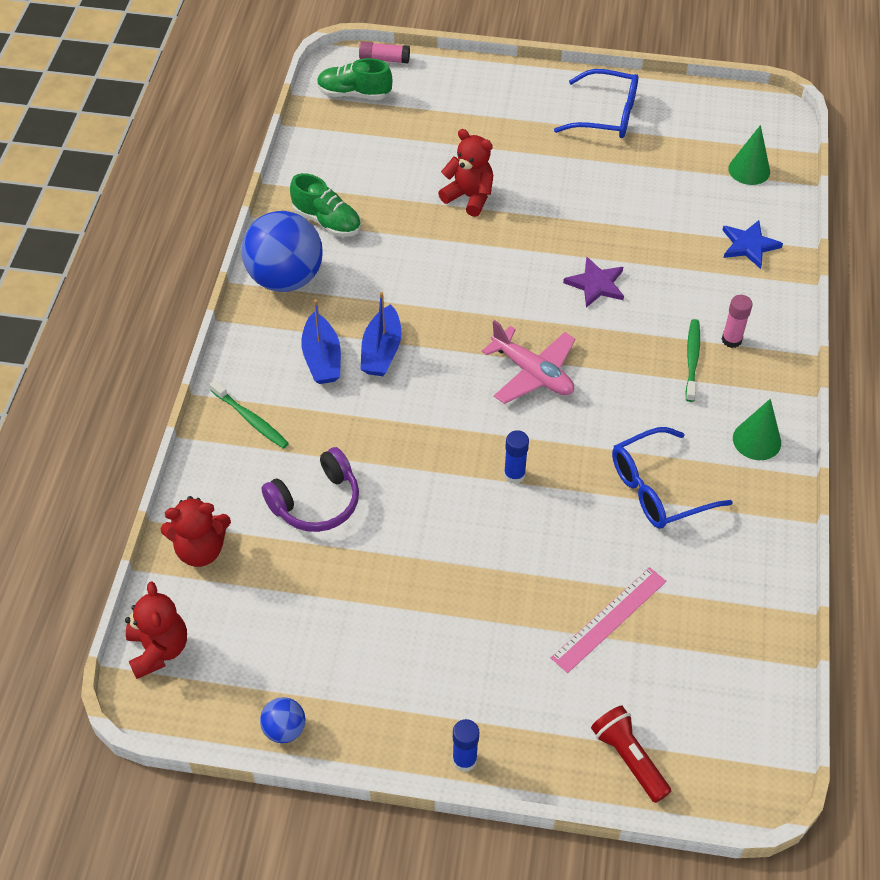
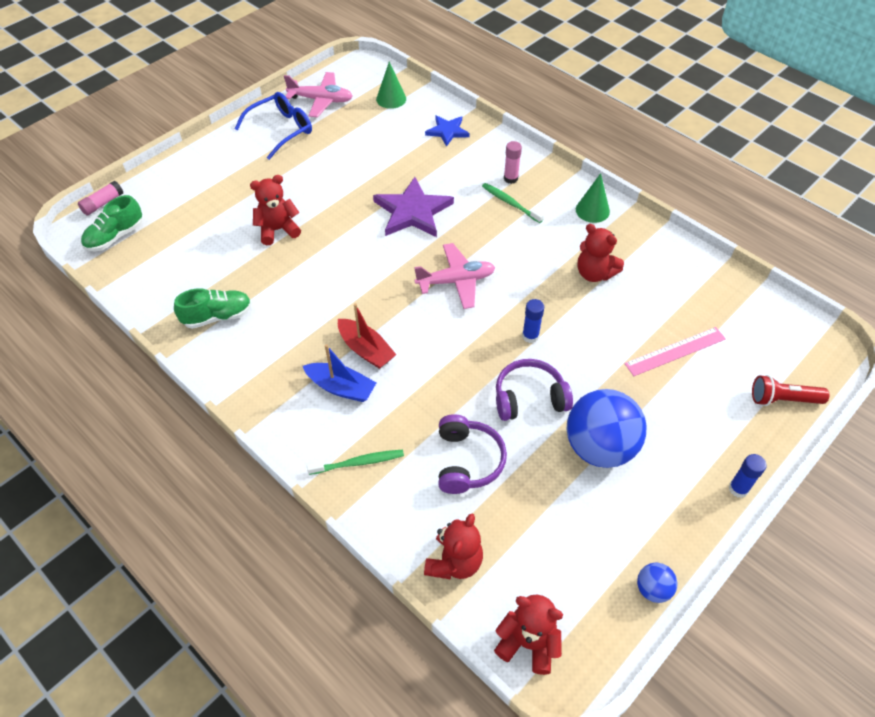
camera: 55 degrees left, 0 degrees up
(285, 278) = (246, 370): blue ball -> blue ball (599, 447)
(381, 351) = (366, 350): blue boat -> red boat
(432, 514) = (529, 398): none -> purple headphones
(596, 284) = (412, 211): purple star -> purple star, size x1.68
(609, 619) = (675, 351): pink ruler -> pink ruler turned 75 degrees clockwise
(657, 489) = (594, 273): blue glasses -> red teddy bear
(683, 117) = (321, 100): none -> pink plane

